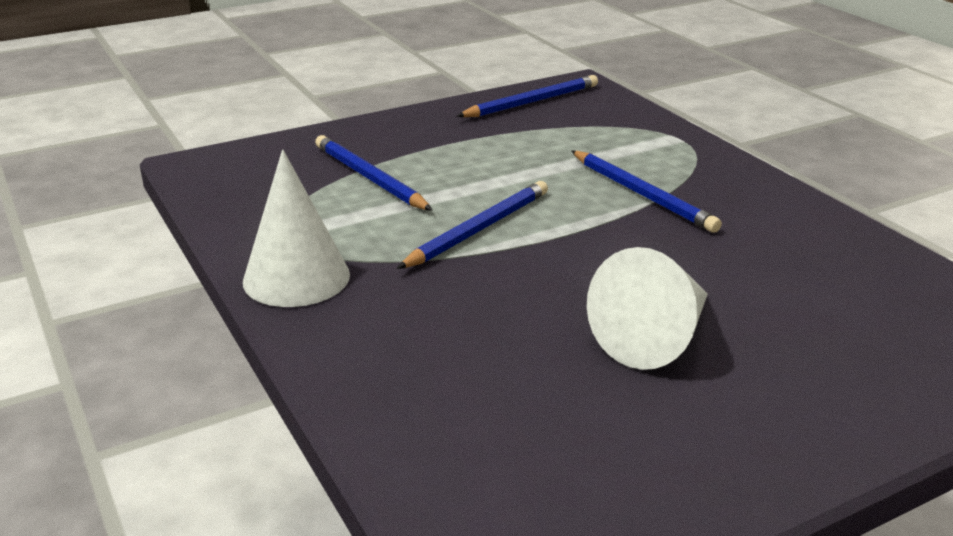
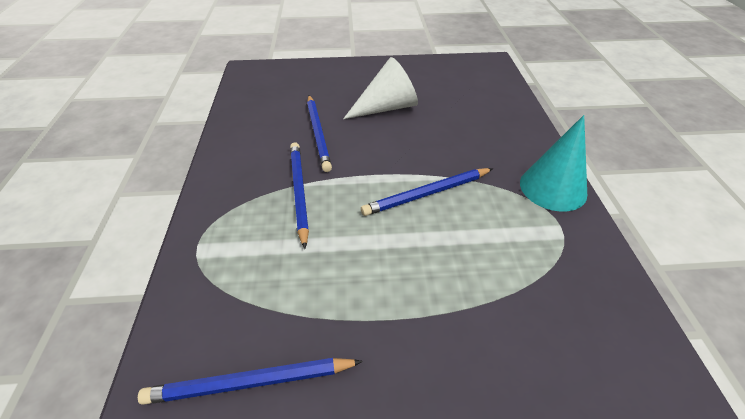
camera: 155 degrees left, 15 degrees up
(296, 278) = (553, 188): white cone -> turquoise cone
(370, 178) = (486, 282): blue pencil -> blue pencil (318, 133)

